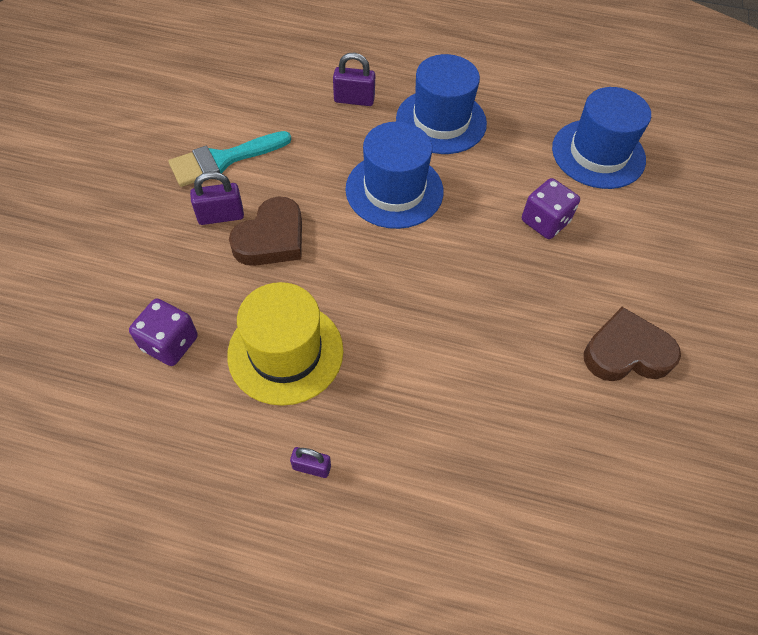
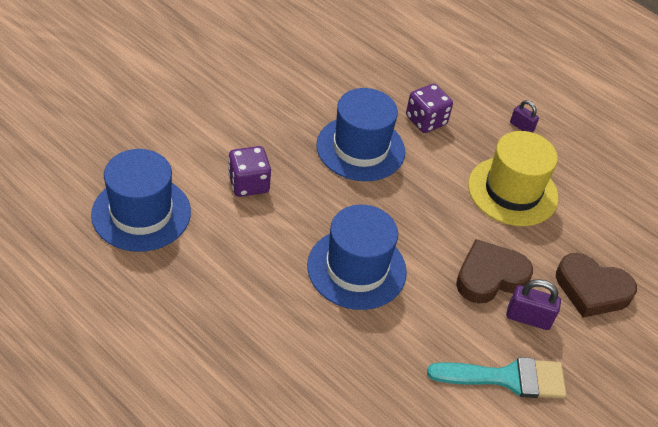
camera: 155 degrees left, 10 degrees down
(170, 343) = (597, 234): purple dice -> purple dice (426, 120)
(354, 100) = (332, 388): purple padlock -> none
(441, 121) = (259, 316): blue hat -> blue hat (360, 148)
(626, 352) = (275, 88): brown heart -> brown heart (591, 290)

